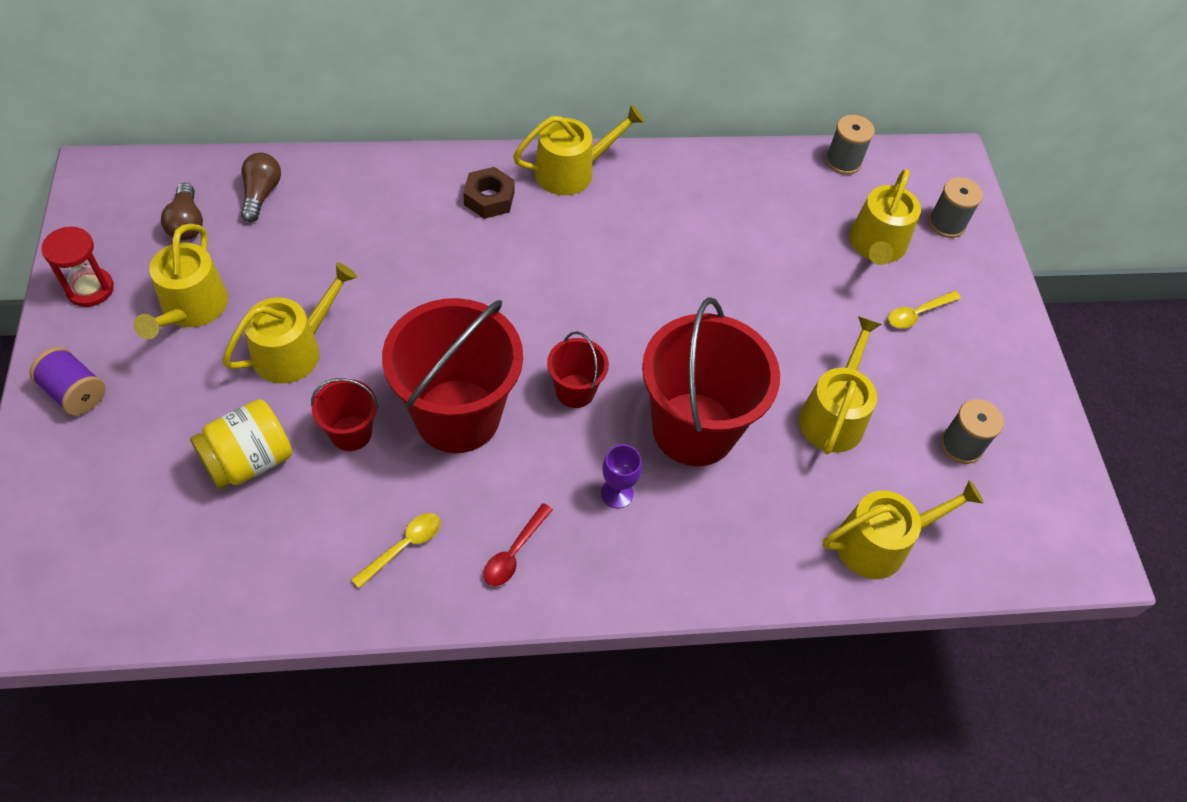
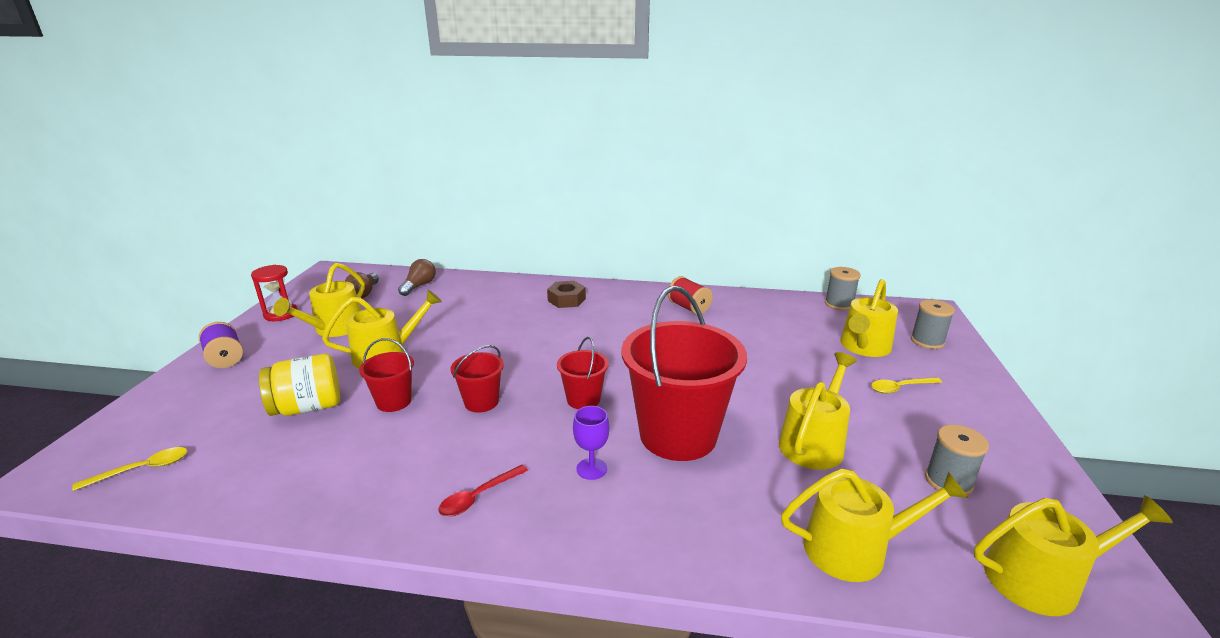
camera: 20 degrees right, 30 degrees down
(404, 546) = (386, 477): yellow spoon -> yellow spoon (143, 469)
(457, 416) = (481, 402): red bucket -> red bucket, size x0.47
(571, 171) = (630, 293): yellow watering can -> yellow watering can (1040, 578)
(657, 194) = (688, 307): none -> red spool

